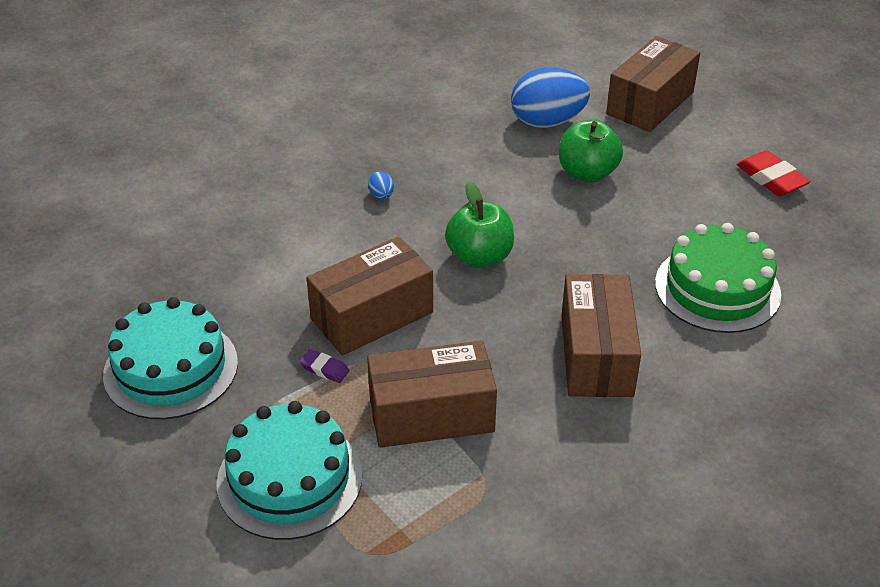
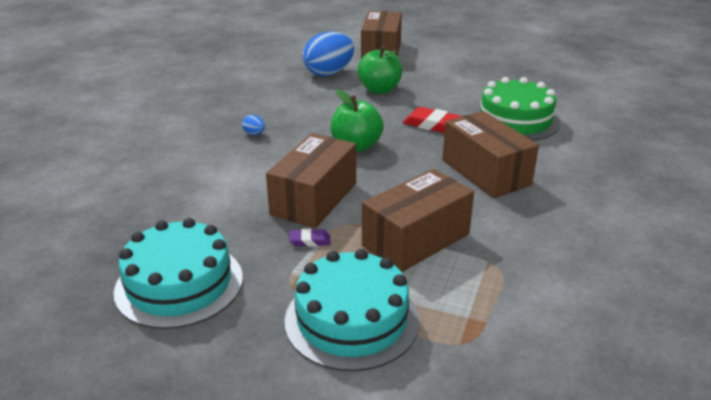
camera: 30 degrees left, 10 degrees down
(771, 179) = (485, 67): red eraser -> red eraser (432, 125)

